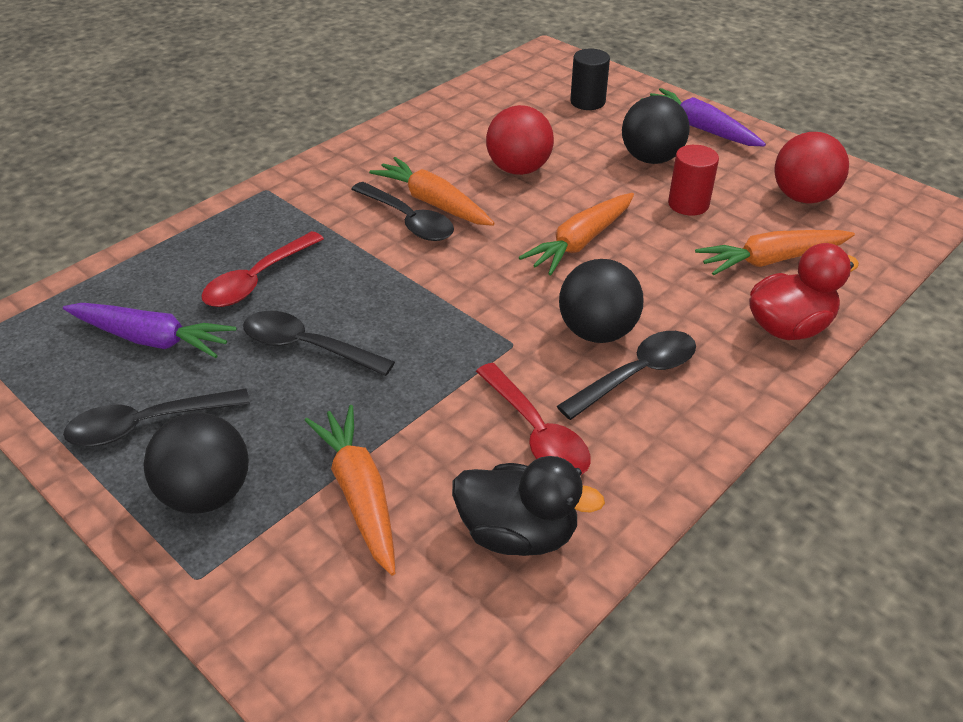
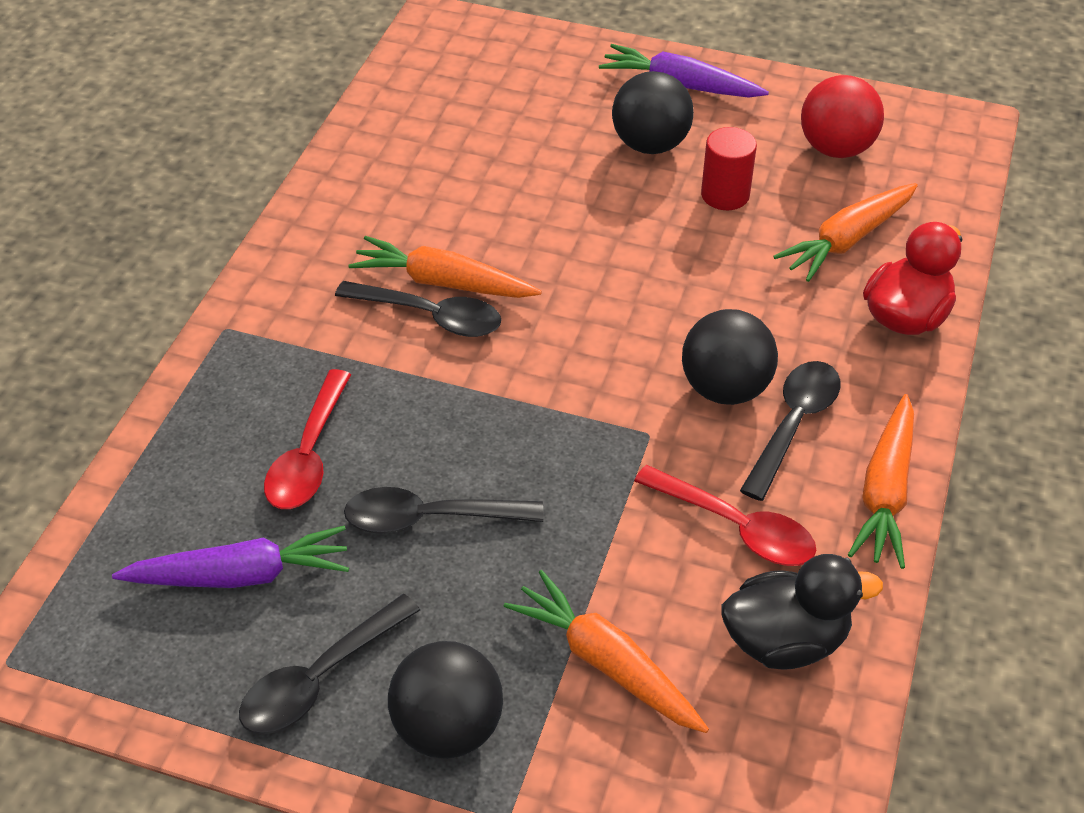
camera: 25 degrees left, 5 degrees up
(518, 169) = (511, 205): red ball -> none
(581, 242) = (641, 282): orange carrot -> orange carrot (885, 491)
(587, 102) = (531, 83): black cylinder -> none

